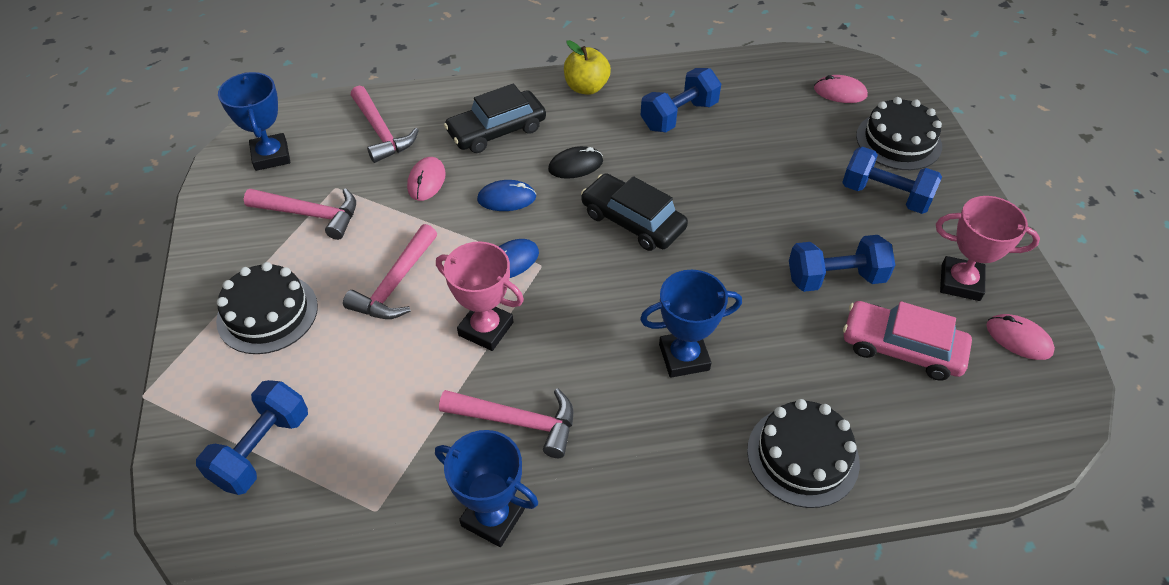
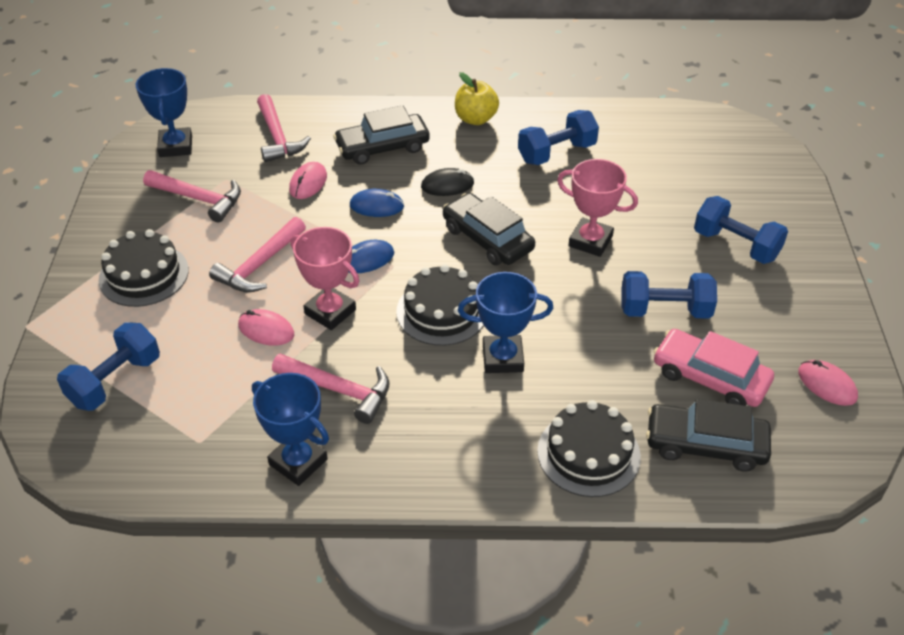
camera: 10 degrees right, 5 degrees down
(840, 92) = (720, 149): pink mouse -> pink mouse (266, 330)
(898, 141) = (764, 198): black cake -> black cake (441, 311)
(918, 426) = (705, 444): none -> black car
(960, 282) = (785, 329): pink trophy -> pink trophy (590, 241)

